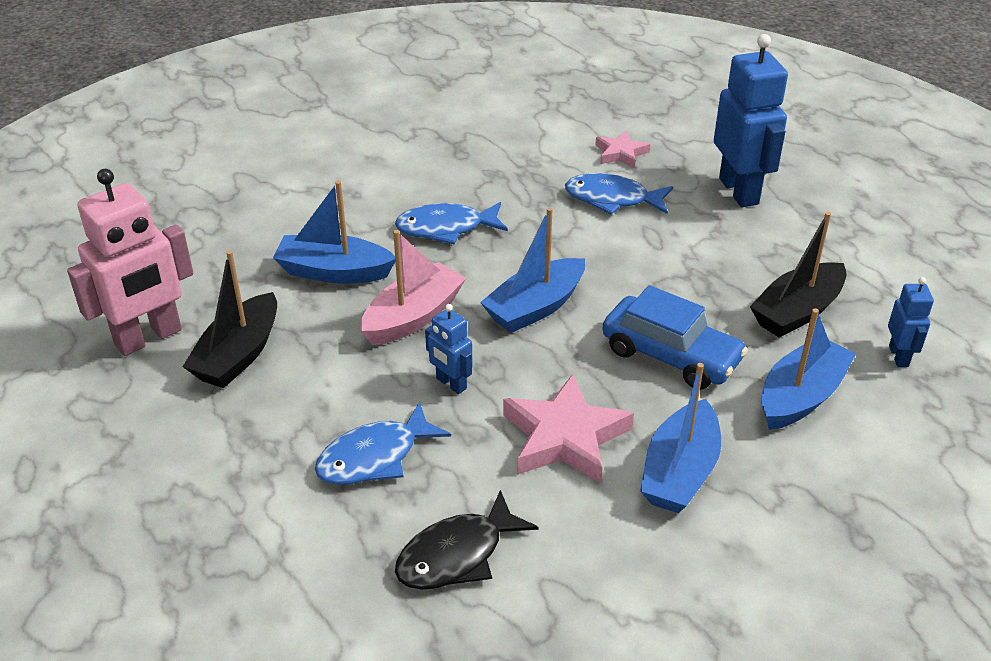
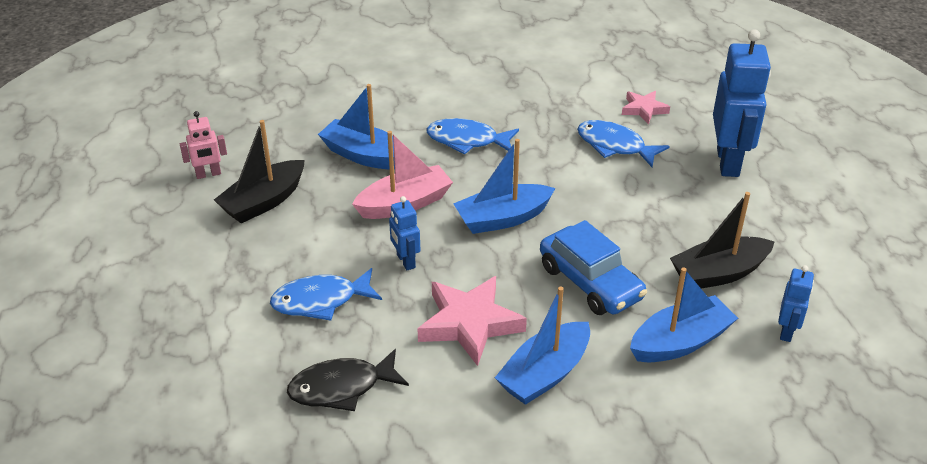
camera: 20 degrees right, 0 degrees up
(149, 338) = (208, 174): pink robot -> pink robot, size x0.50

